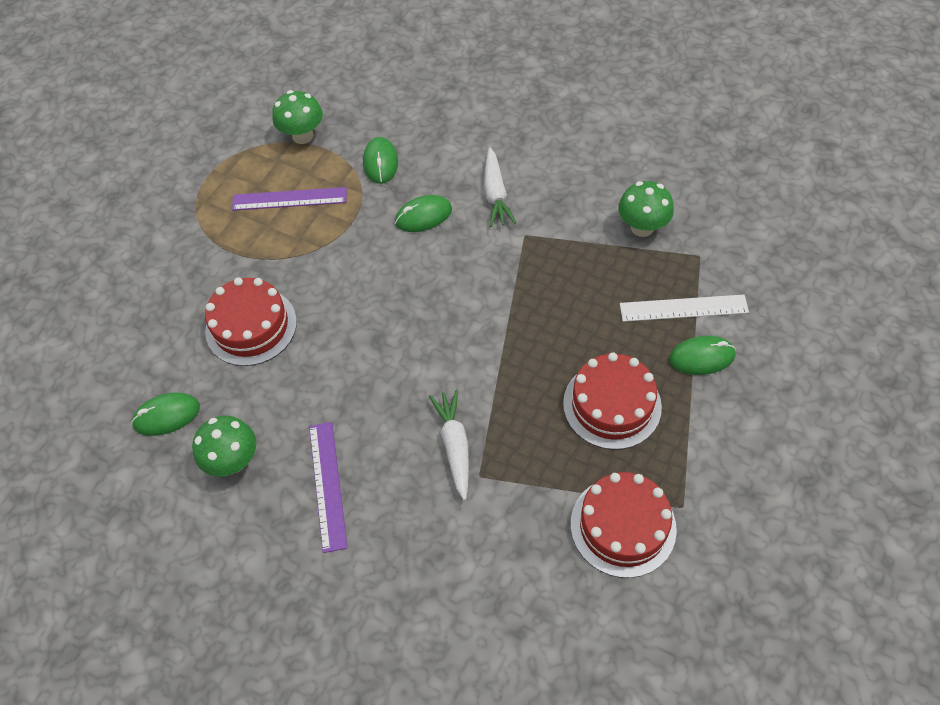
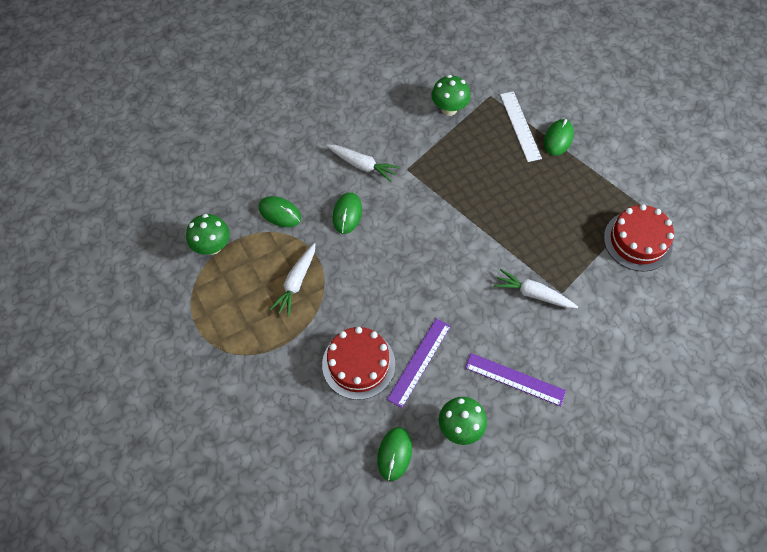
camera: 60 degrees left, 5 degrees up
(289, 199) = (265, 284): purple ruler -> purple ruler (419, 362)
(309, 222) = (296, 283): none -> white carrot
(612, 405) = (559, 199): red cake -> none
(683, 308) = (520, 126): white ruler -> white ruler turned 45 degrees counterclockwise

